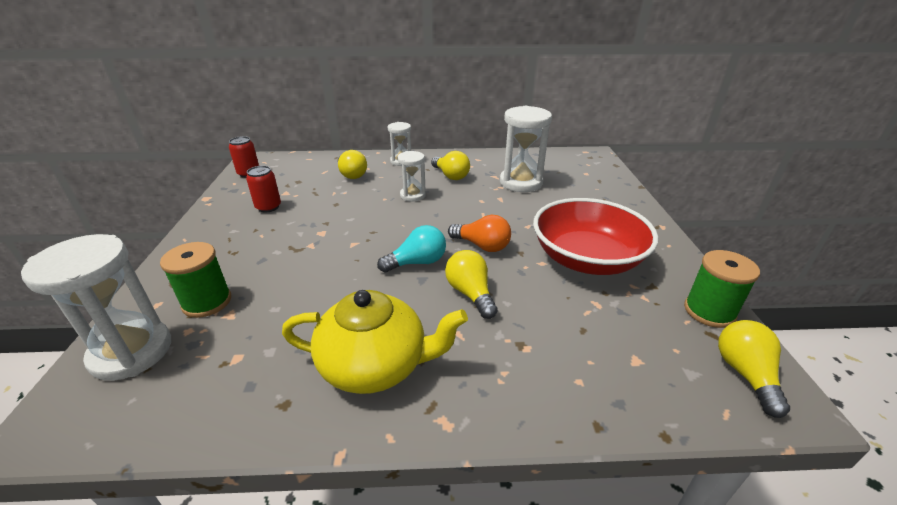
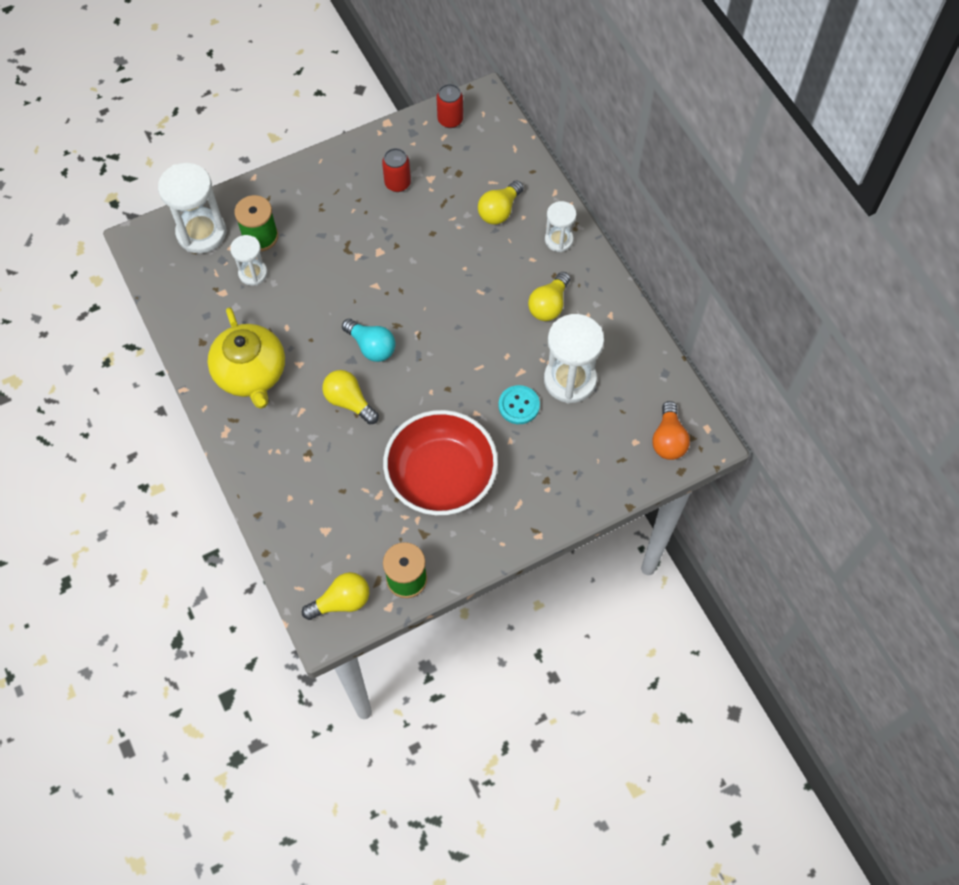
camera: 65 degrees right, 30 degrees up
(413, 195) = (484, 289): white hourglass -> white hourglass (253, 273)
(470, 293) = (349, 402): yellow light bulb -> yellow light bulb turned 90 degrees counterclockwise
(482, 246) = (421, 386): orange light bulb -> orange light bulb (668, 439)
(531, 206) = (519, 405): none -> turquoise button

